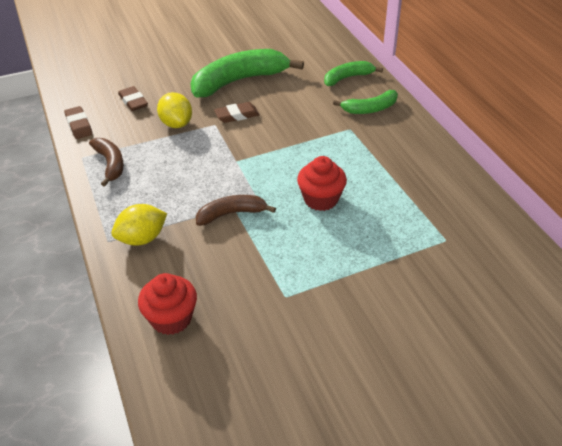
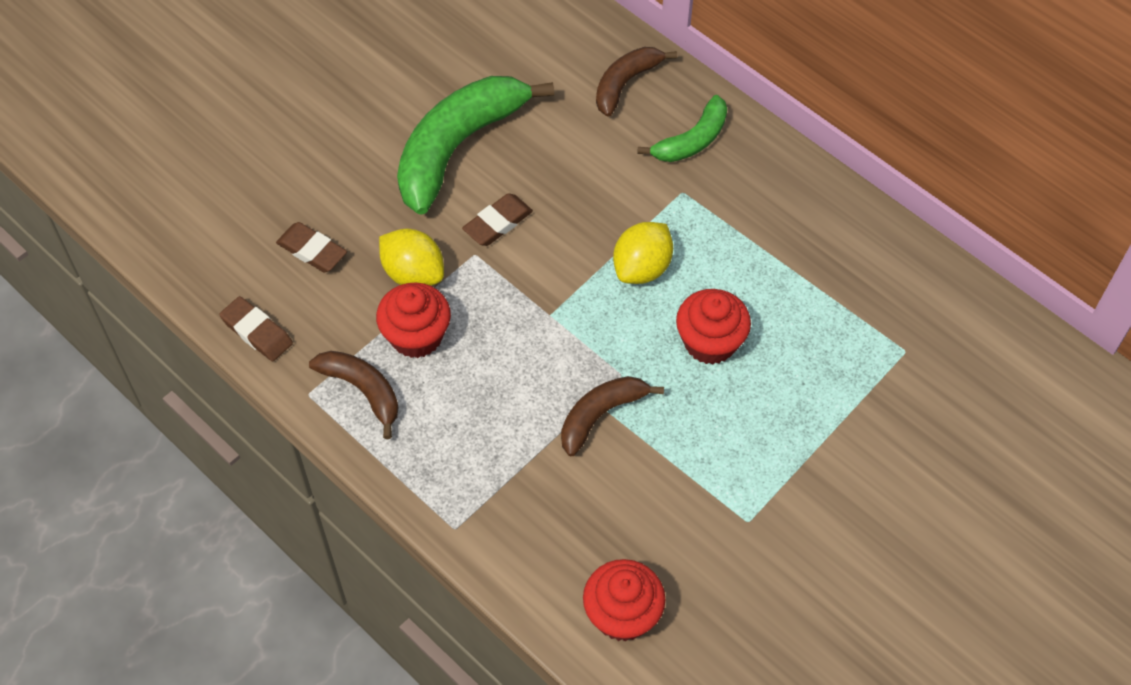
camera: 25 degrees left, 15 degrees up
(142, 238) = (501, 506): yellow lemon -> yellow lemon (642, 268)
(157, 149) = (416, 336): none -> red cupcake
(347, 78) = (625, 83): green banana -> brown banana

